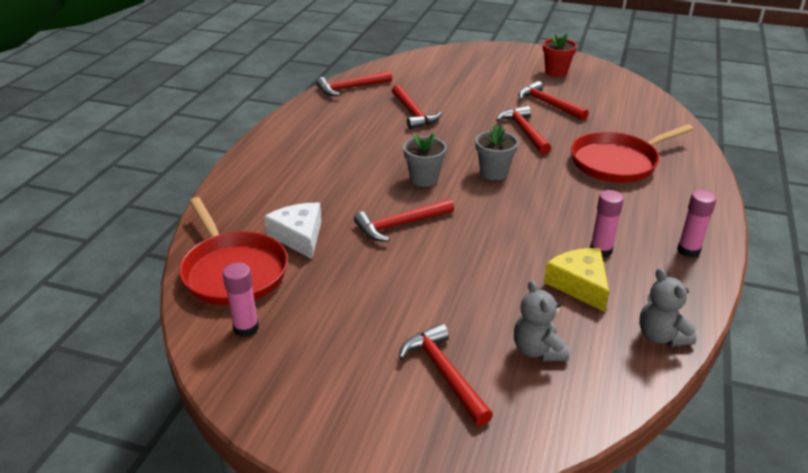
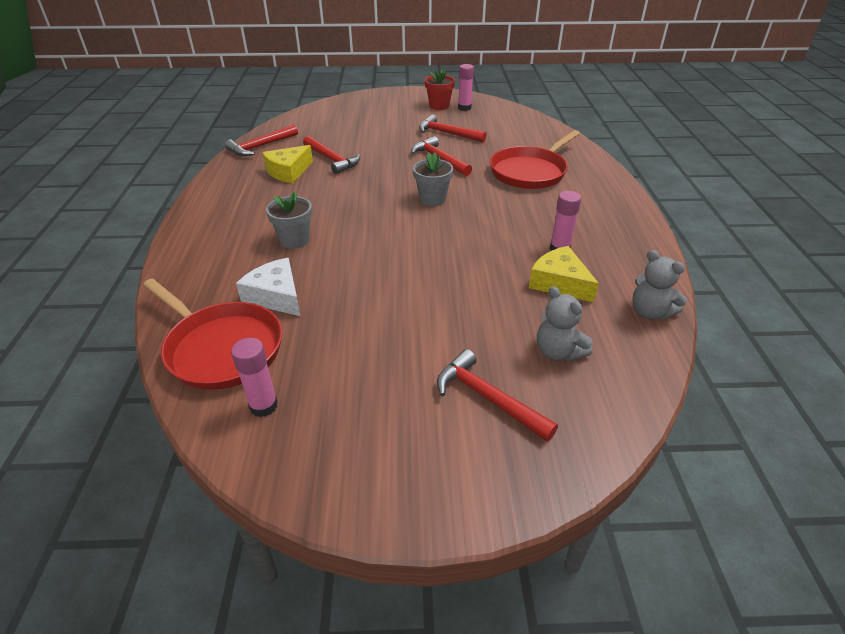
camera: 20 degrees left, 5 degrees up
(365, 118) = (288, 172): none -> yellow cheese
(400, 225) = (372, 263): red hammer -> none
(424, 179) = (372, 216): grey flower pot -> grey flower pot (294, 240)
(688, 250) = (627, 234): pink glue stick -> pink glue stick (464, 108)

